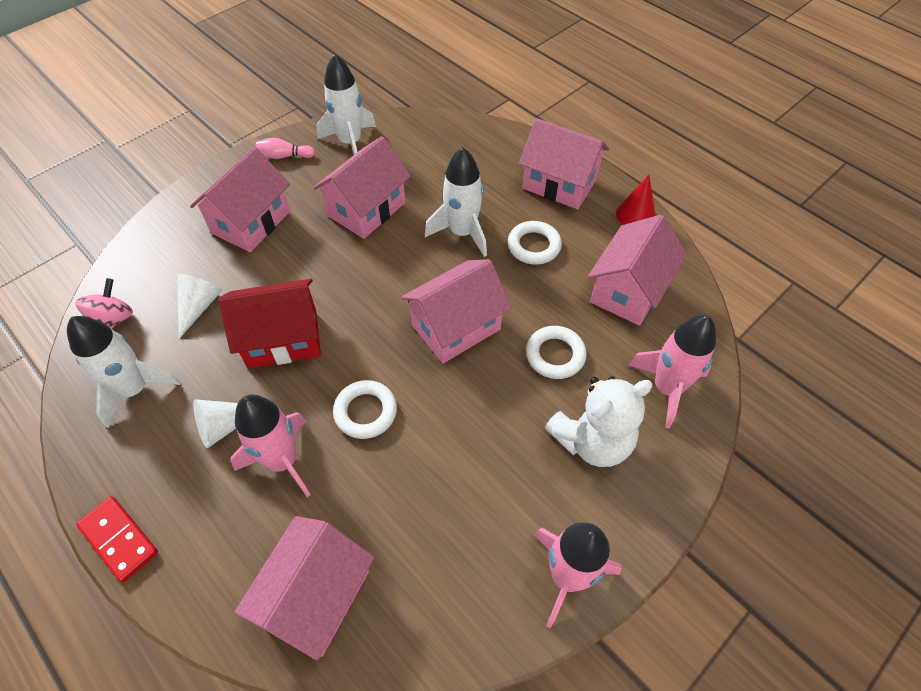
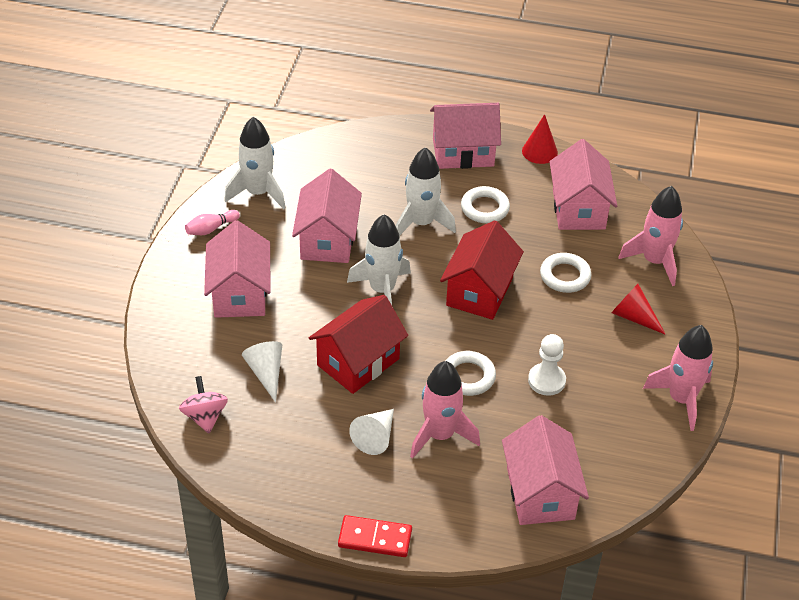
camera: 35 degrees left, 10 degrees down
(135, 389) = (279, 451): white rocket -> white rocket (382, 290)
(438, 462) = (546, 380): none -> white pawn
(456, 327) = (479, 291): pink house -> red house
(592, 441) = (633, 317): white teddy bear -> red cone

